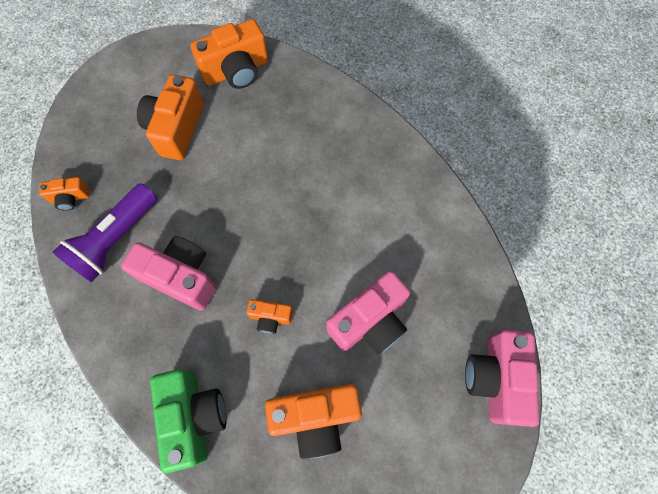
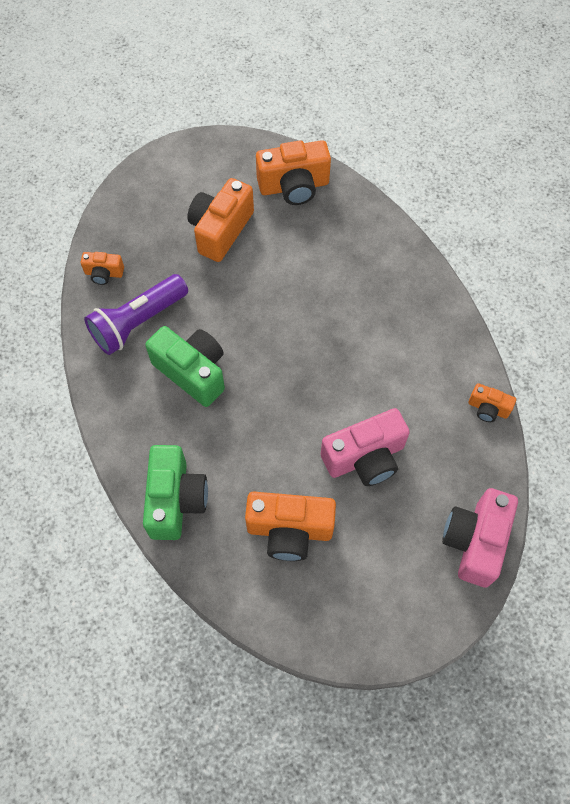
camera: 15 degrees right, 5 degrees down
(181, 277) = (192, 372): pink camera -> green camera
(270, 318) = (269, 430): orange camera -> orange camera (488, 408)

